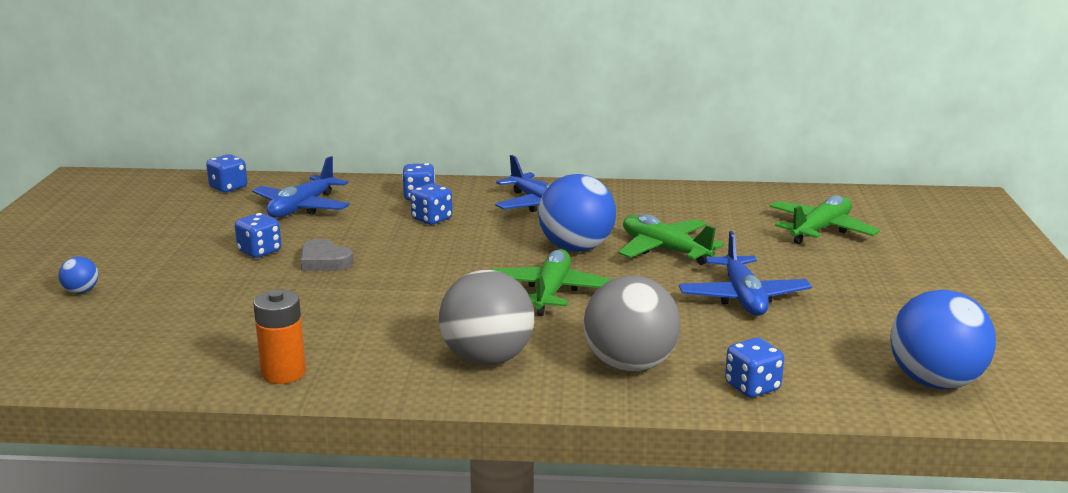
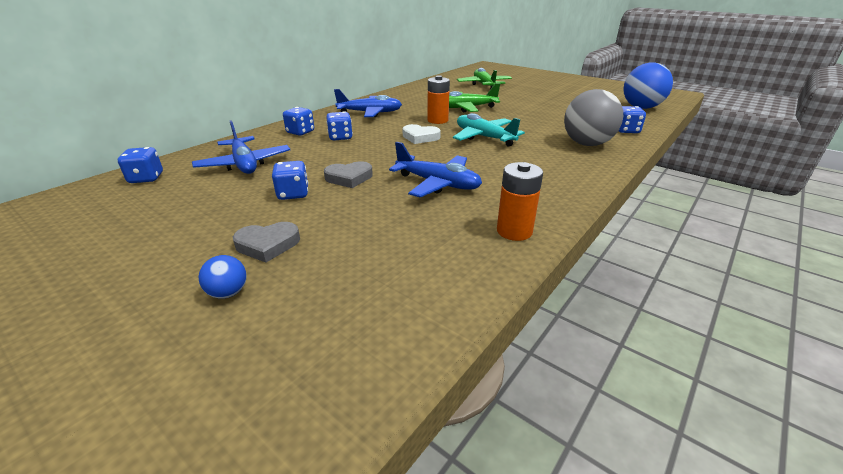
camera: 55 degrees left, 10 degrees up
(158, 277) = (268, 245): none -> grey heart
(487, 359) = (551, 169): grey ball -> none
(494, 257) = (420, 137): none -> white heart
(551, 292) = (484, 137): green plane -> turquoise plane
(576, 248) = (437, 120): blue ball -> orange battery
(743, 297) = (535, 110): blue plane -> blue plane (438, 184)

